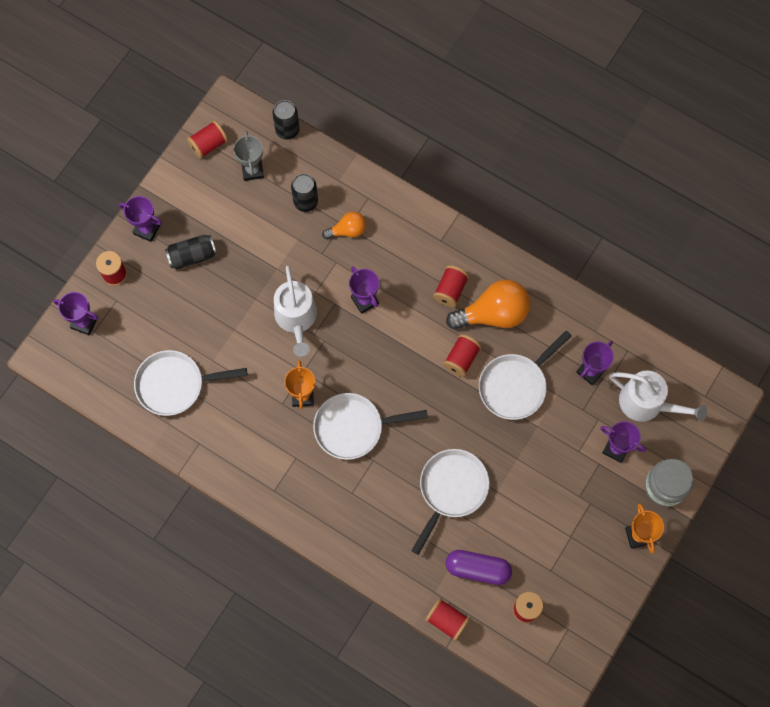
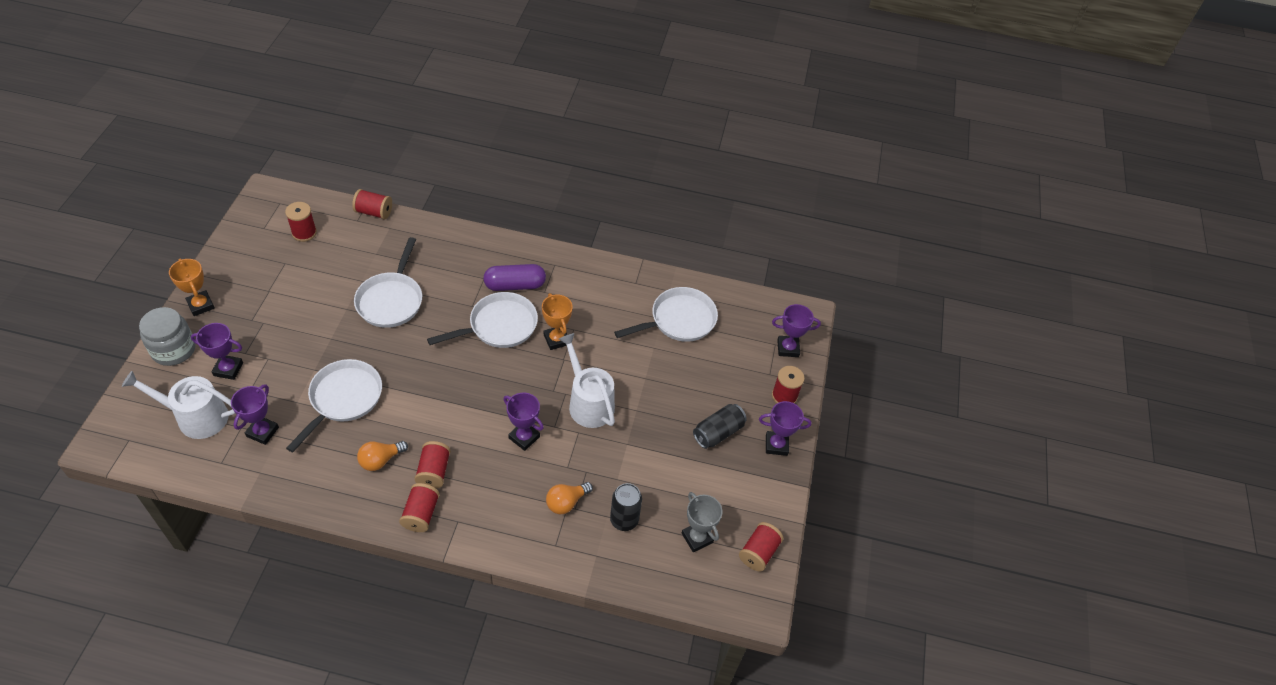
camera: 155 degrees right, 20 degrees down
(287, 130) = (678, 597): black can -> none
(461, 359) = (406, 409): red spool -> red spool (421, 514)
(477, 569) = (353, 250): purple capsule -> purple capsule (515, 285)
(493, 314) = (380, 460): orange light bulb -> orange light bulb, size x0.55

